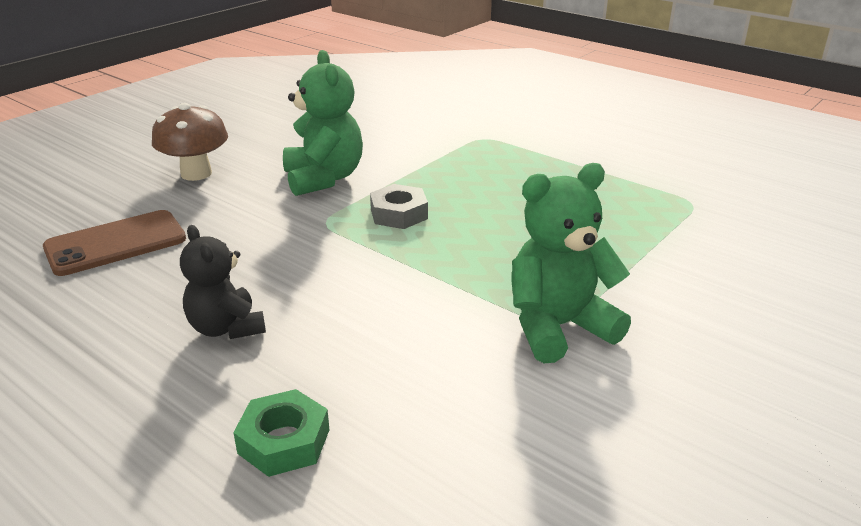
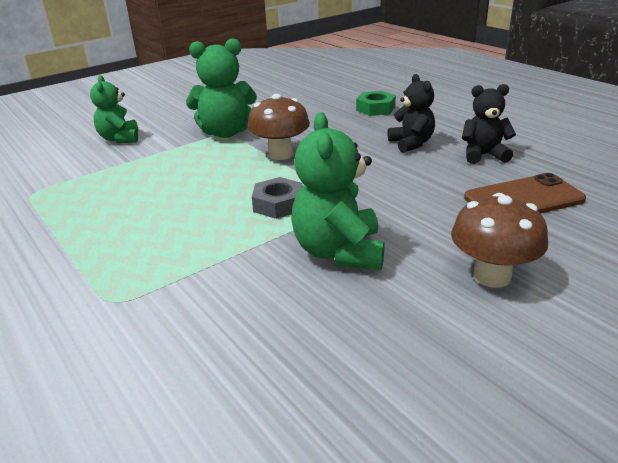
camera: 165 degrees left, 0 degrees up
(120, 311) = (483, 155): none -> black teddy bear
(434, 286) = (280, 154): none -> brown mushroom
(721, 296) = (120, 139): none -> green teddy bear

